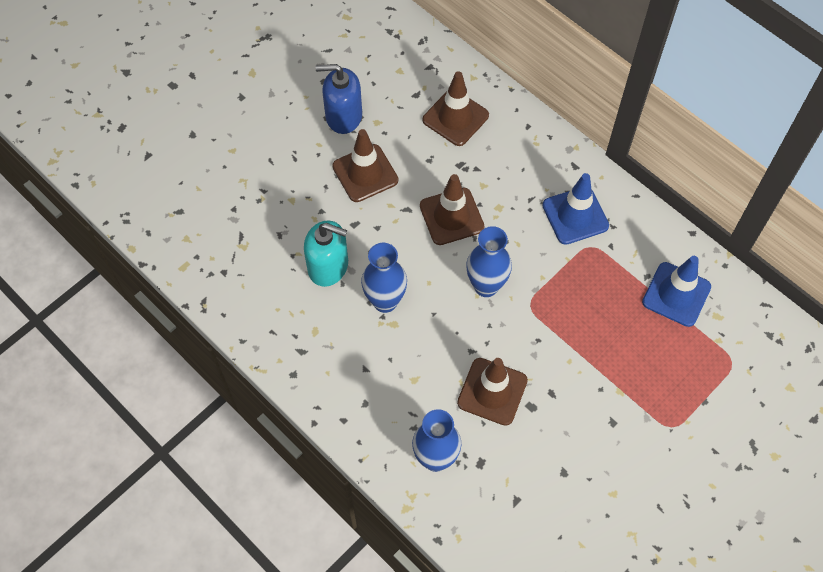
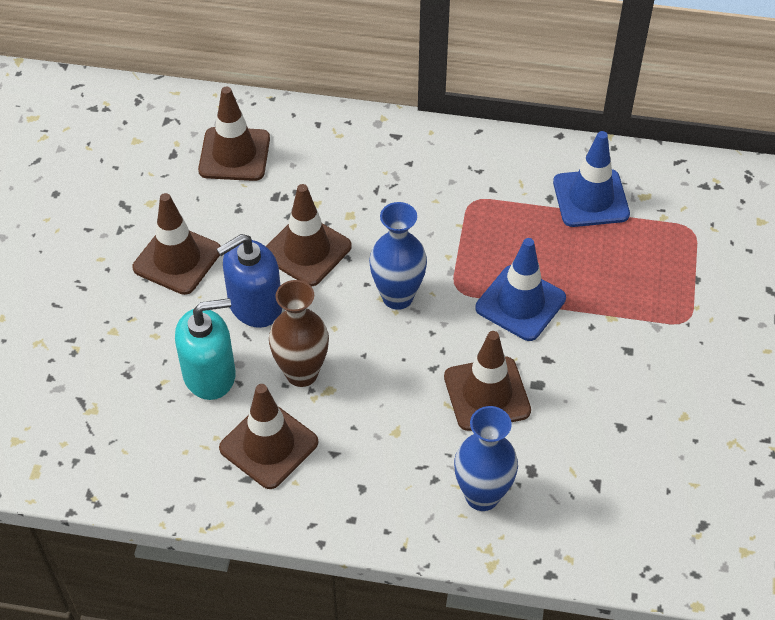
camera: 35 degrees left, 10 degrees down
(329, 337) = (269, 445): none -> brown traffic cone
(343, 116) = (107, 216): blue soap dispenser -> blue soap dispenser (255, 305)
(385, 301) = (301, 373): blue vase -> brown vase
(575, 215) = (434, 181): blue traffic cone -> blue traffic cone (520, 303)

